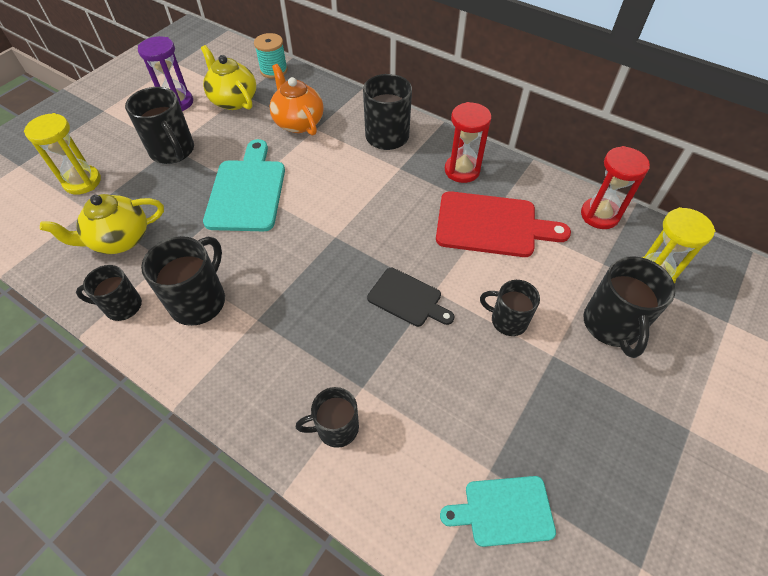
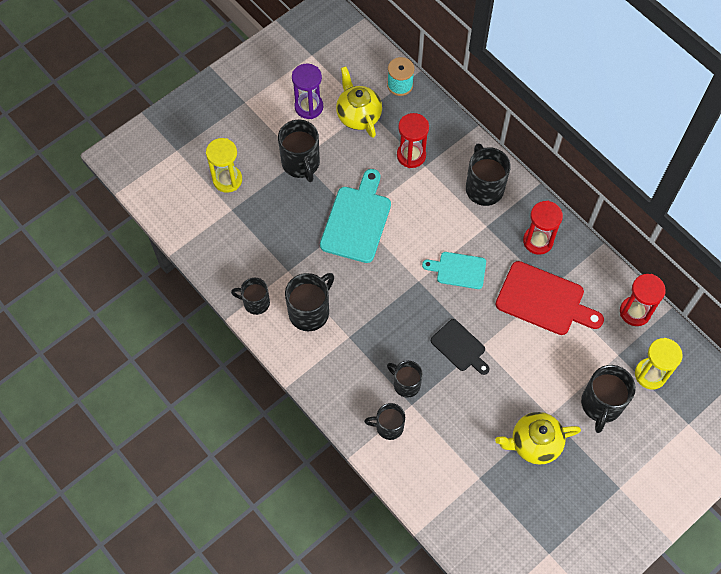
camera: 15 degrees right, 10 degrees up
(120, 239) = (255, 244): yellow teapot -> yellow teapot (534, 443)
(298, 122) = (411, 155): orange teapot -> red hourglass
(504, 511) = (479, 503): turquoise cutting board -> turquoise cutting board (458, 270)
(507, 320) = (527, 382): black mug -> black mug (406, 384)

